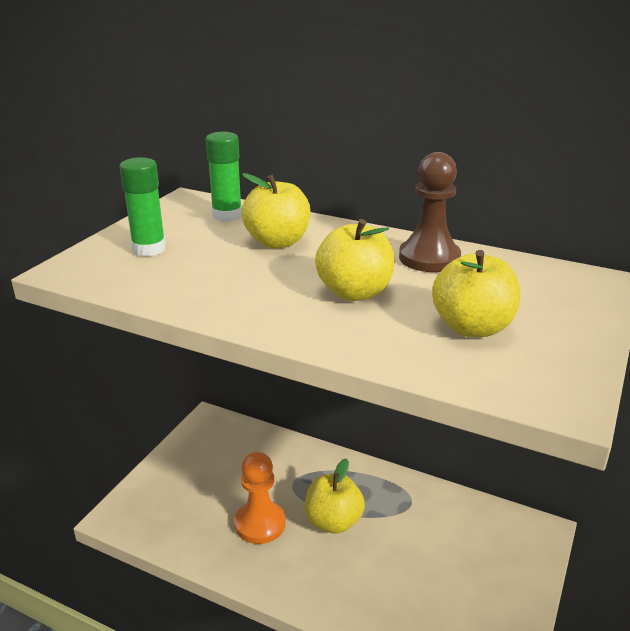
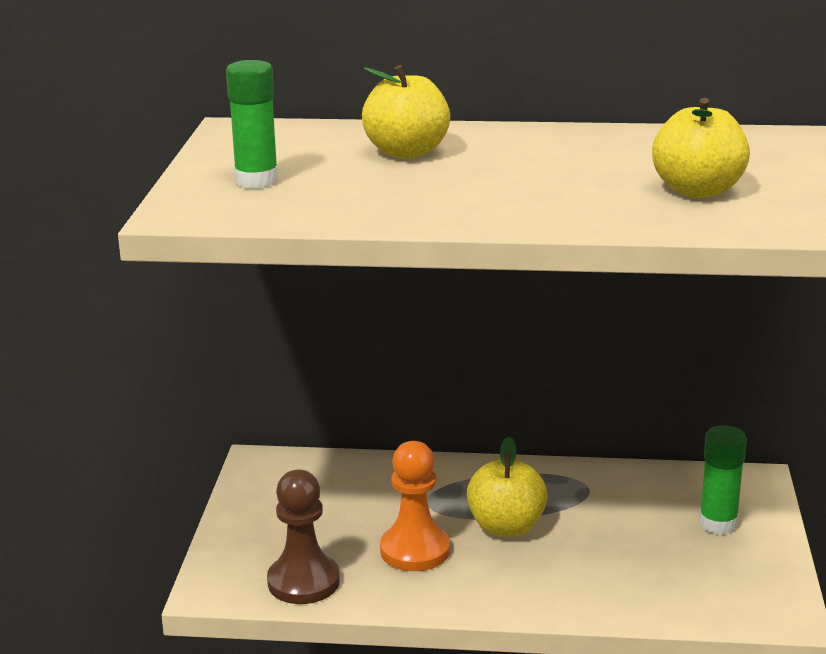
camera: 20 degrees left, 5 degrees down
(227, 215) = (311, 136): green glue stick -> green glue stick (718, 523)
(354, 292) = (548, 182): yellow apple -> none
(429, 258) = (596, 142): brown pawn -> brown pawn (303, 582)

